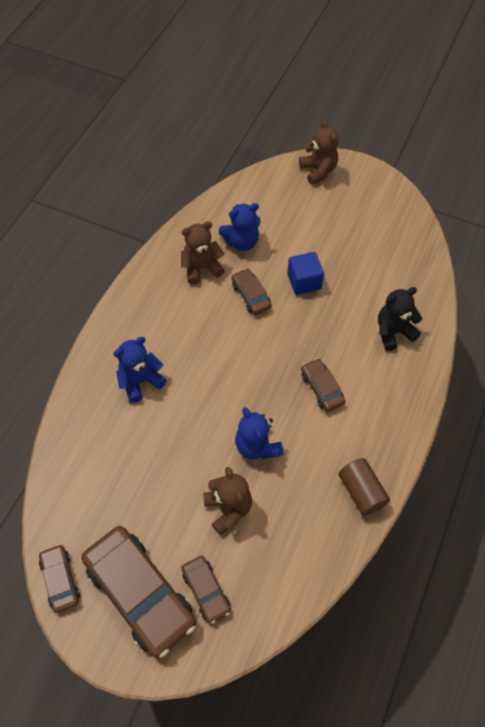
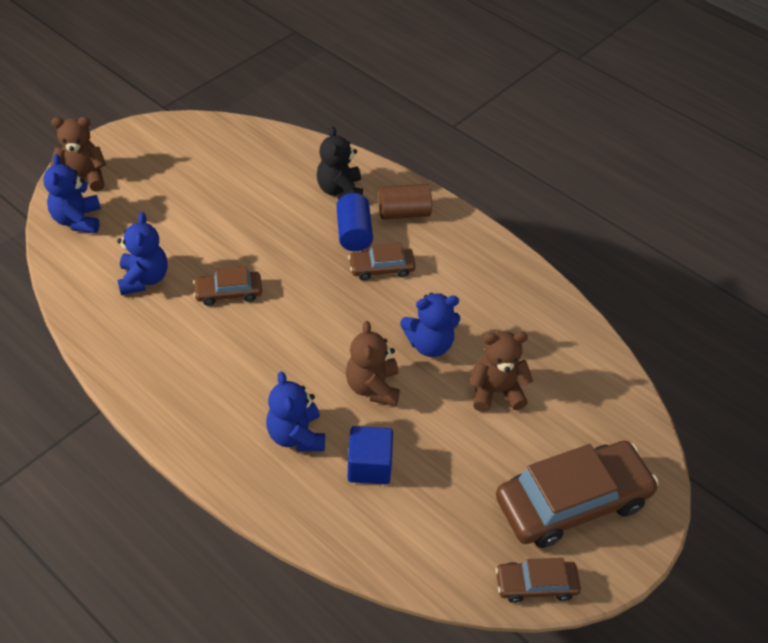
camera: 75 degrees left, 10 degrees down
(201, 268) = (159, 329): brown teddy bear -> brown teddy bear (373, 387)
(206, 591) = (583, 437): brown car -> none
(277, 184) = (78, 220): none -> blue teddy bear
(304, 281) = (236, 240): blue cube -> blue cube (369, 466)
(350, 357) = (354, 233): none -> blue cylinder
(361, 492) = (511, 275): brown cylinder -> brown cylinder (404, 213)

